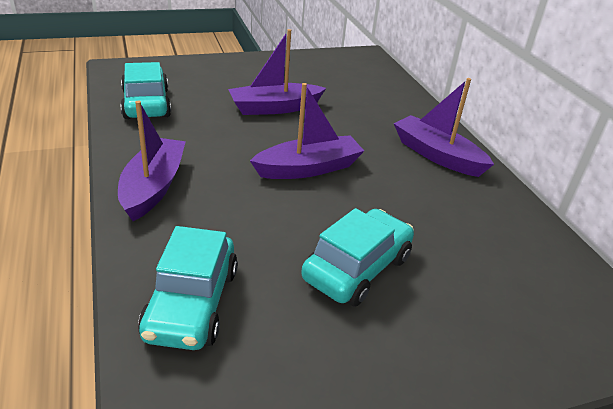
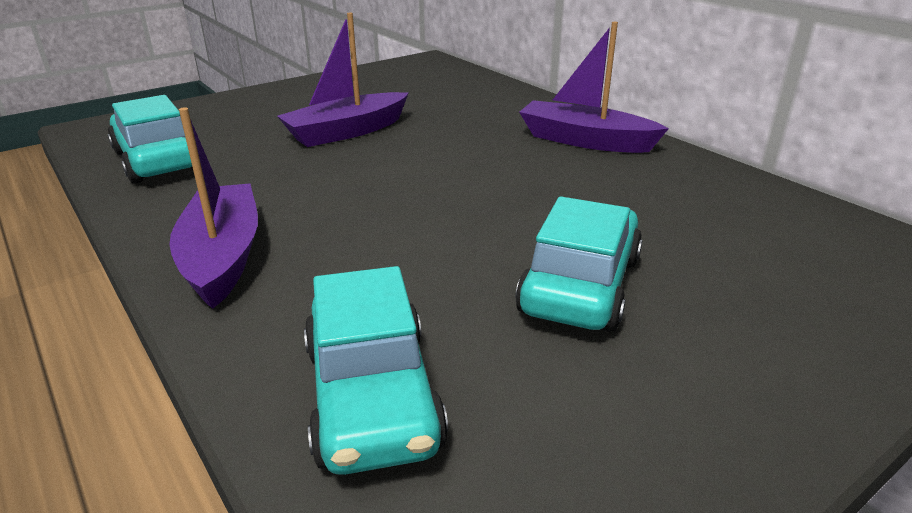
camera: 15 degrees left, 5 degrees down
(308, 168) = (435, 187): purple boat -> none

